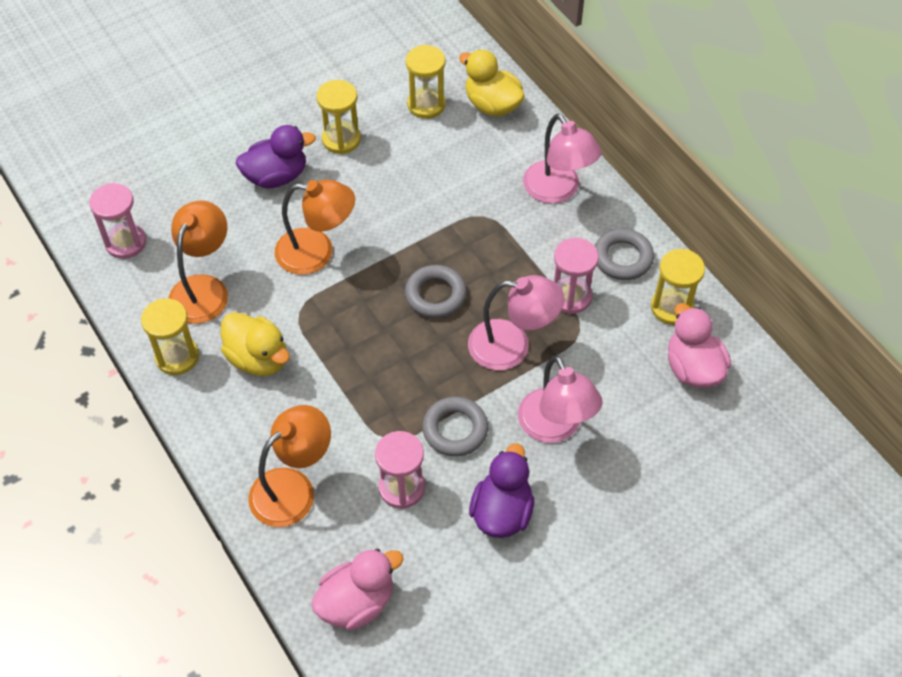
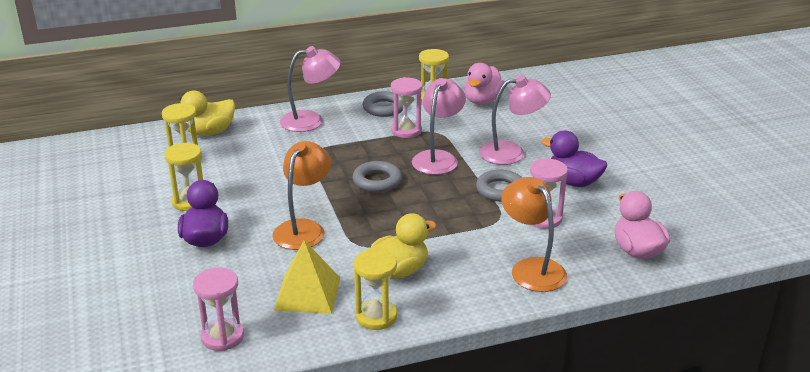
camera: 75 degrees left, 25 degrees down
(204, 288) = (307, 293): orange lamp -> yellow pyramid
(693, 368) = (482, 101): pink duck -> pink duck turned 60 degrees counterclockwise

